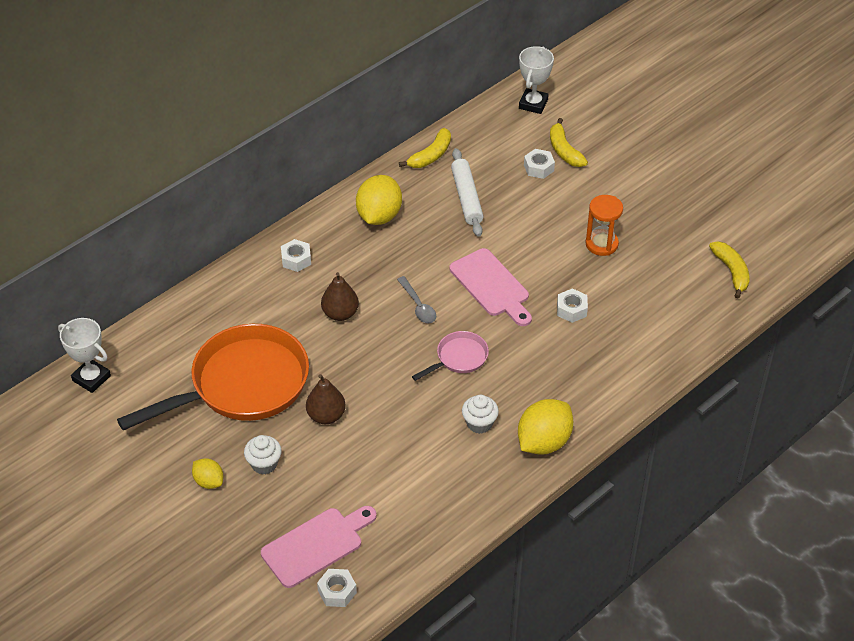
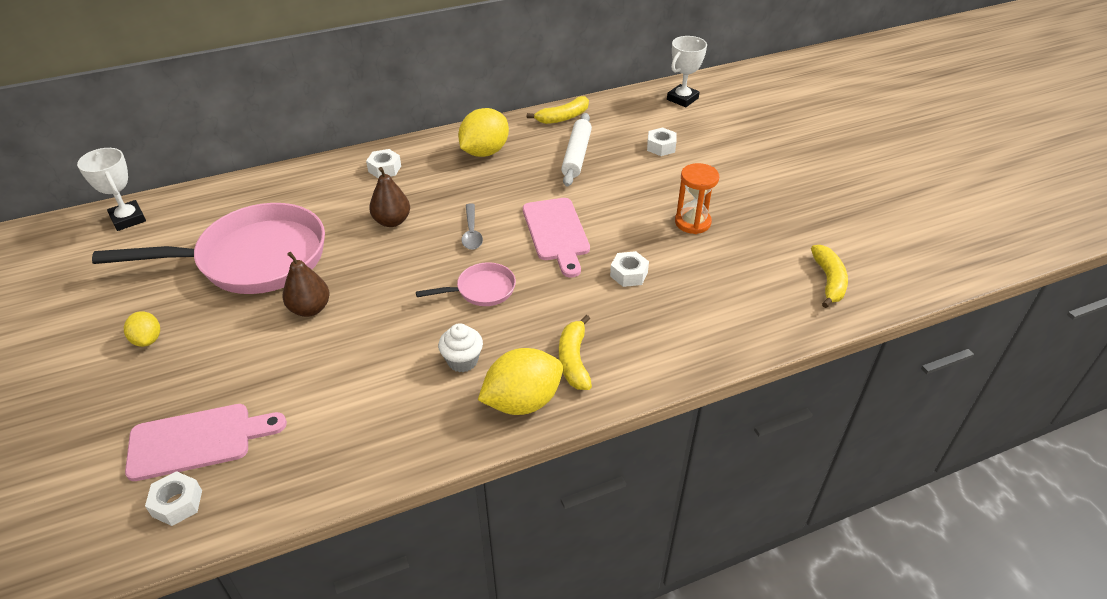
camera: 20 degrees right, 5 degrees down
(242, 385) = (253, 259): orange pan -> pink pan
(264, 464) = (214, 338): white cupcake -> none
(564, 150) = (694, 139): yellow banana -> yellow banana (574, 360)

